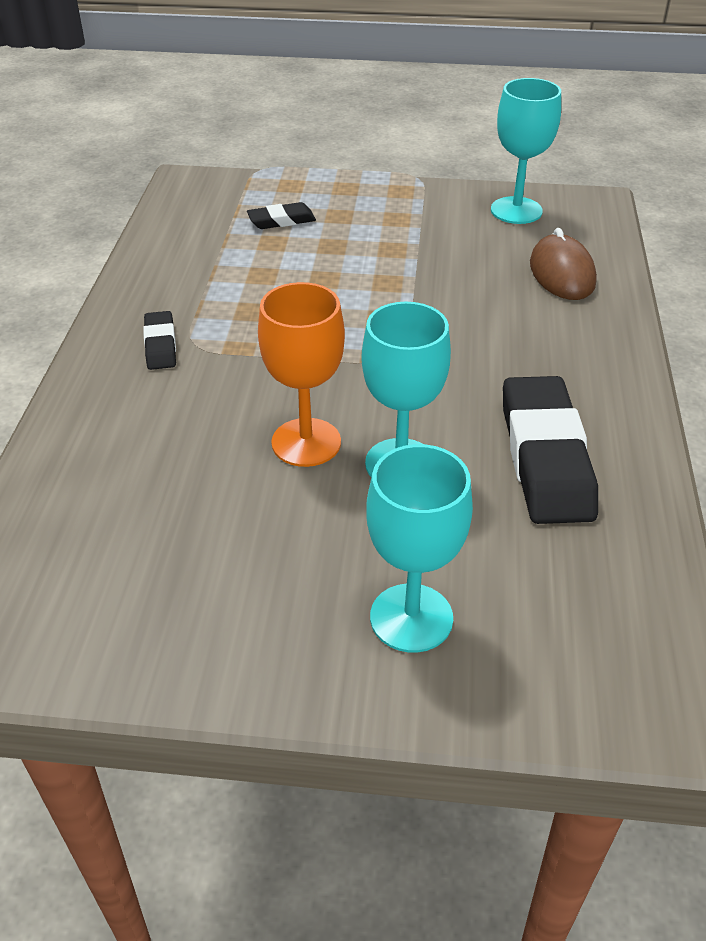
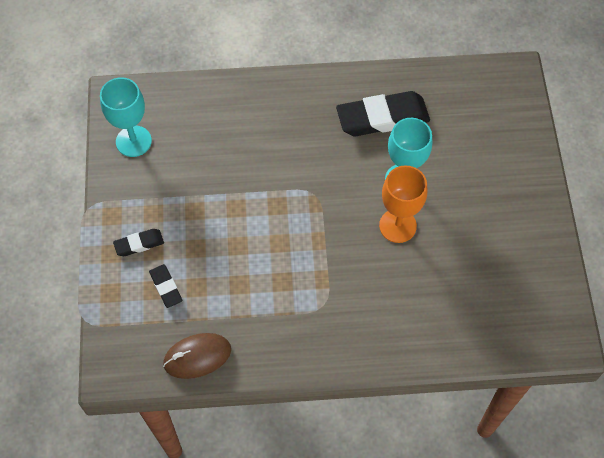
camera: 100 degrees left, 20 degrees up
(160, 345) = (328, 324): black eraser -> black eraser (139, 244)
(411, 618) = (498, 164): turquoise goblet -> none
(562, 273) = (210, 113): brown mouse -> brown mouse (197, 356)

